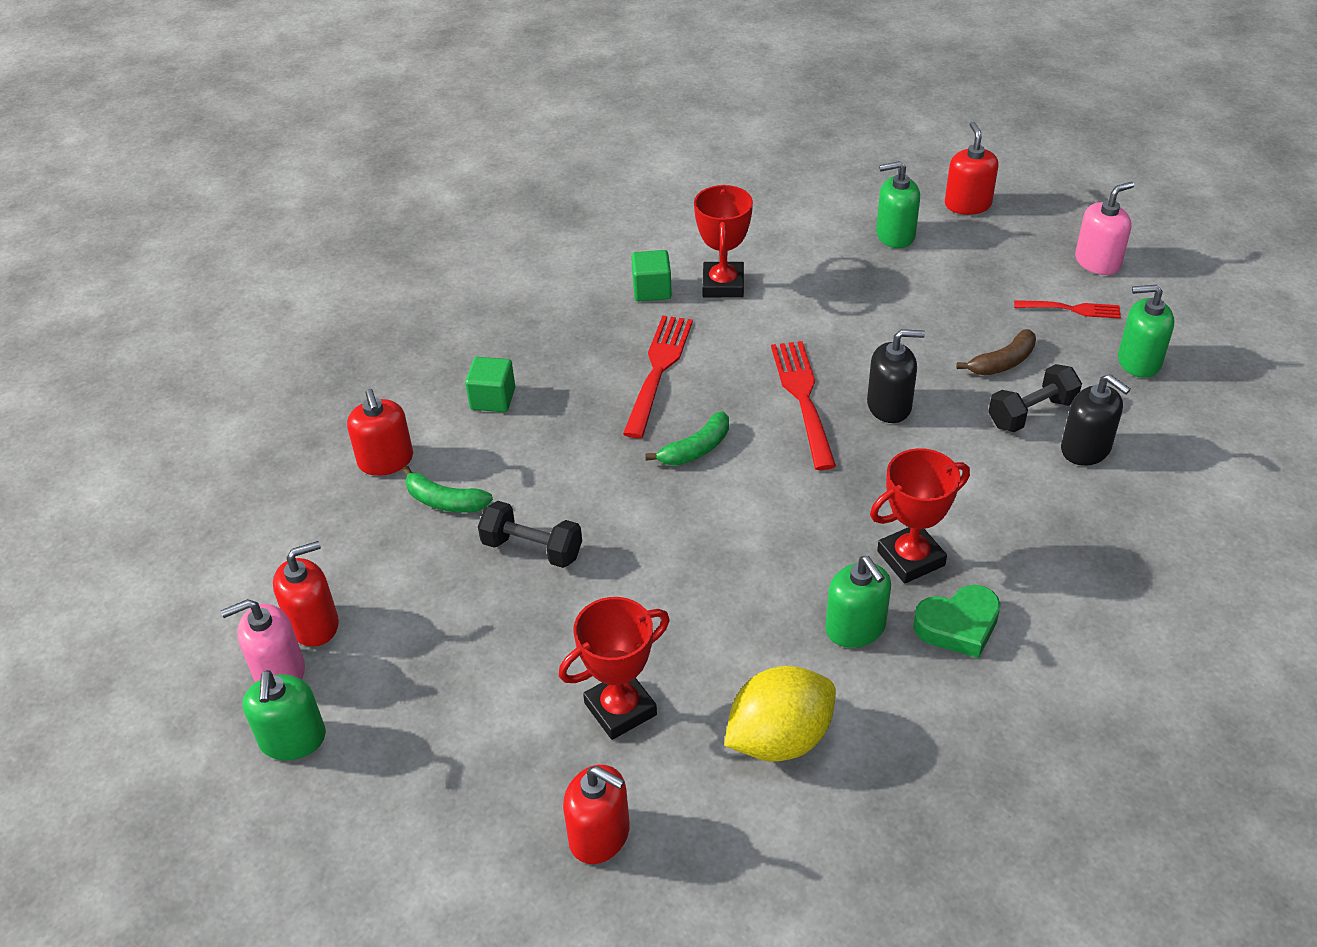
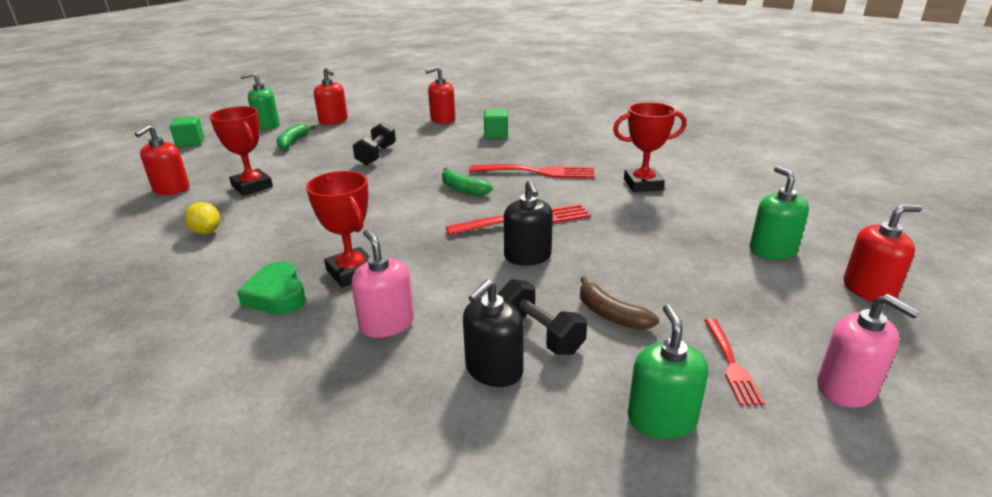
camera: 80 degrees right, 15 degrees down
(279, 671) = (307, 119): pink soap dispenser -> pink soap dispenser (387, 324)
(445, 501) = (413, 134): green banana -> green banana (293, 142)
(652, 290) = (621, 163): green cube -> green cube (190, 142)
(779, 738) = (206, 231): yellow lemon -> yellow lemon, size x0.55
(855, 628) = (288, 252): green soap dispenser -> none

